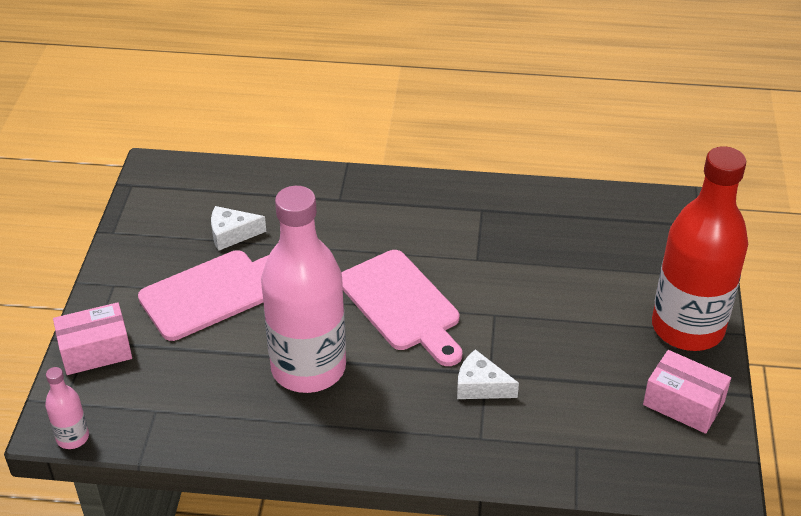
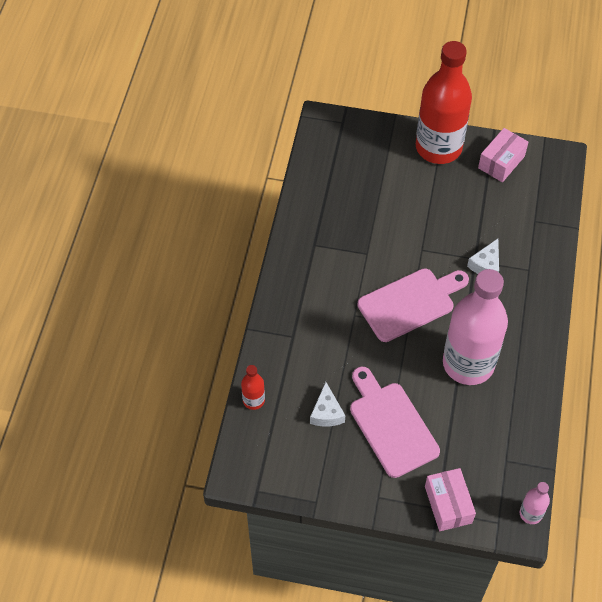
camera: 85 degrees left, 15 degrees up
(248, 174) = (253, 400): none -> red bottle

